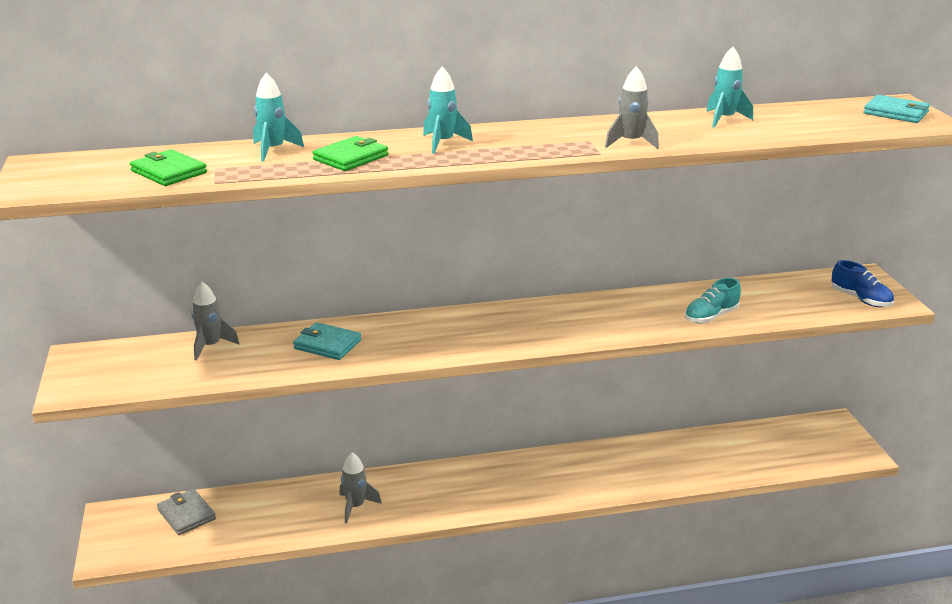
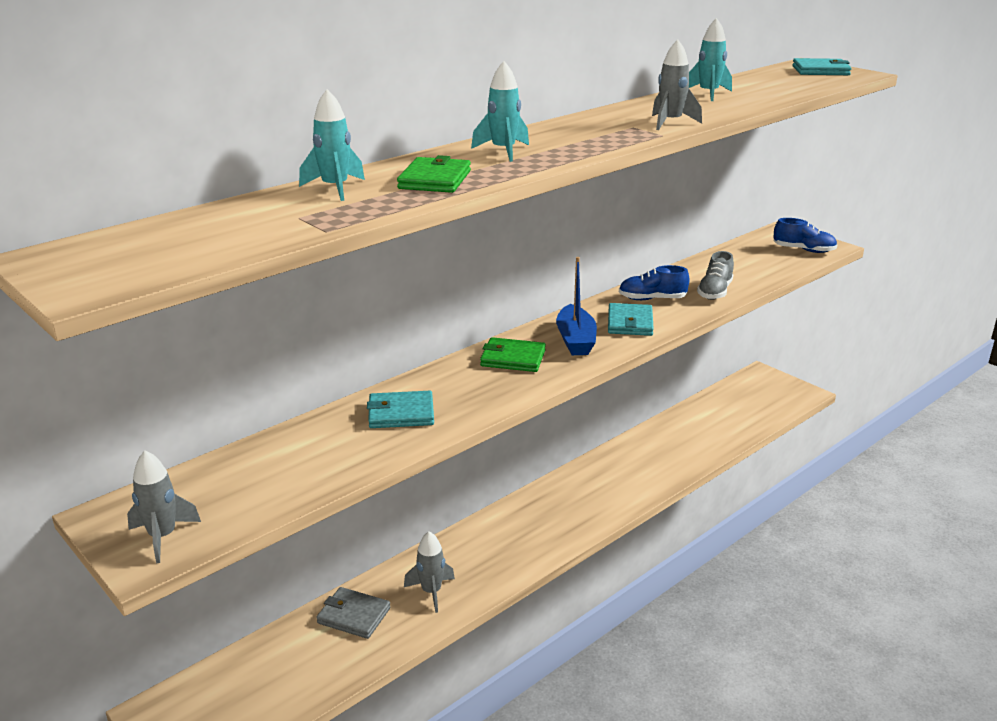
camera: 30 degrees left, 0 degrees up
(169, 172) = (248, 231): green wallet -> green wallet (513, 358)
(186, 514) = (250, 673): grey wallet -> grey wallet (354, 615)
(211, 346) = (270, 454): grey rocket -> grey rocket (163, 537)
(529, 325) = (575, 340): none -> blue boat
(594, 323) = (630, 323): none -> turquoise wallet
(642, 308) = (652, 299): none -> blue shoe
(711, 317) = (714, 292): turquoise shoe -> grey shoe

